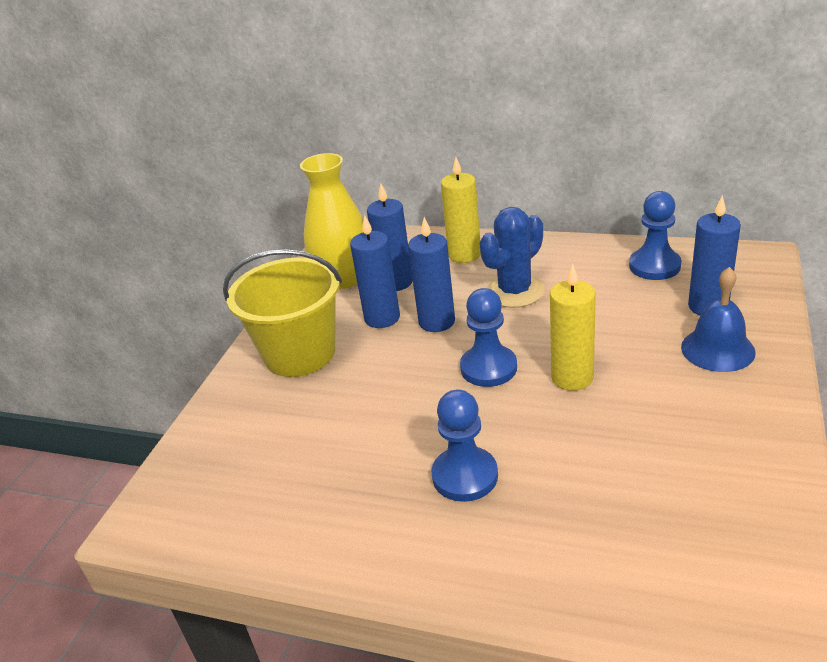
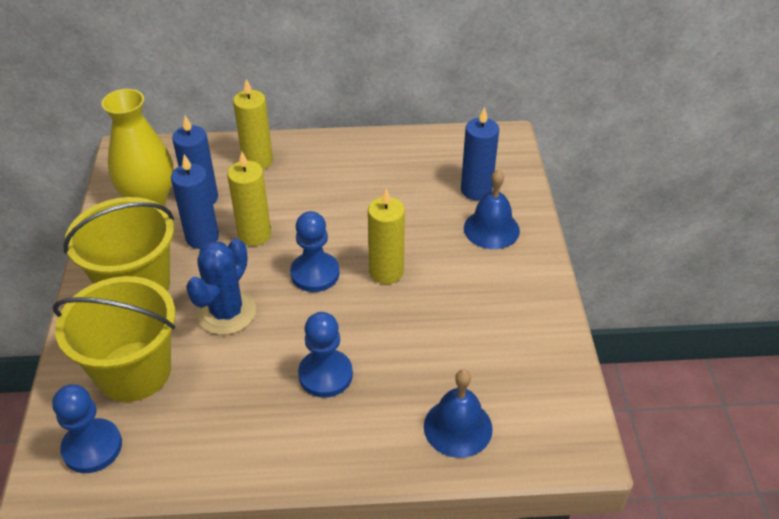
camera: 25 degrees left, 10 degrees up
(264, 434) = (134, 371): none -> yellow bucket
(436, 322) = (254, 234): blue candle -> yellow candle
(515, 291) = (315, 195): blue cactus -> blue cactus (227, 313)
(613, 571) = (458, 427): none -> blue bell
(654, 266) = (426, 155): blue pawn -> blue pawn (92, 447)

